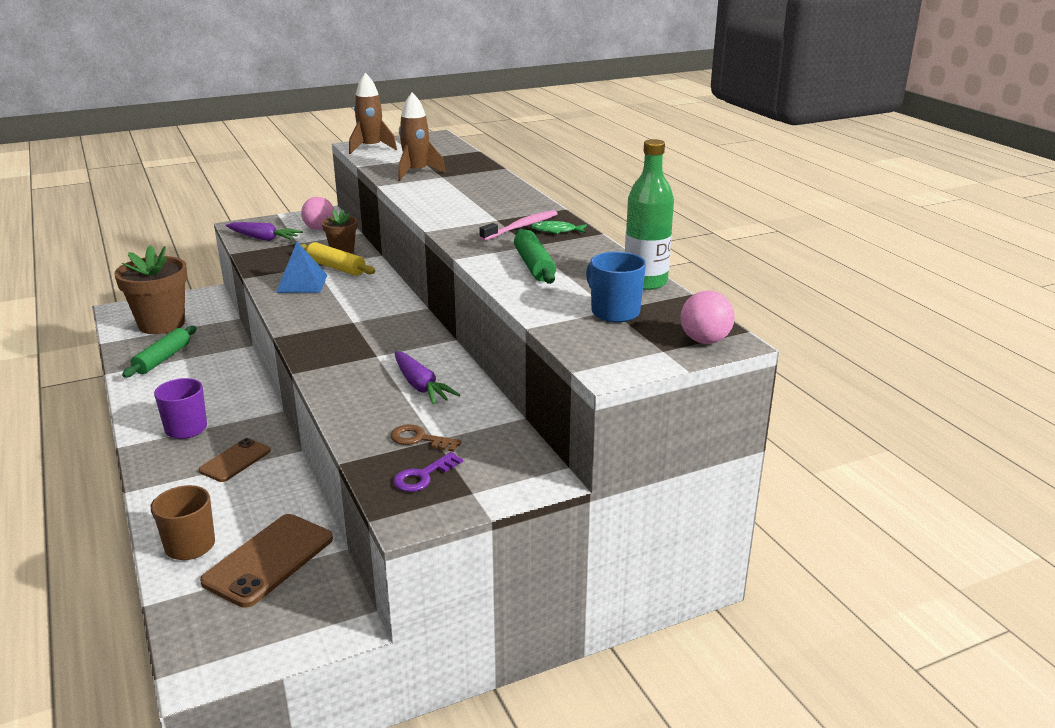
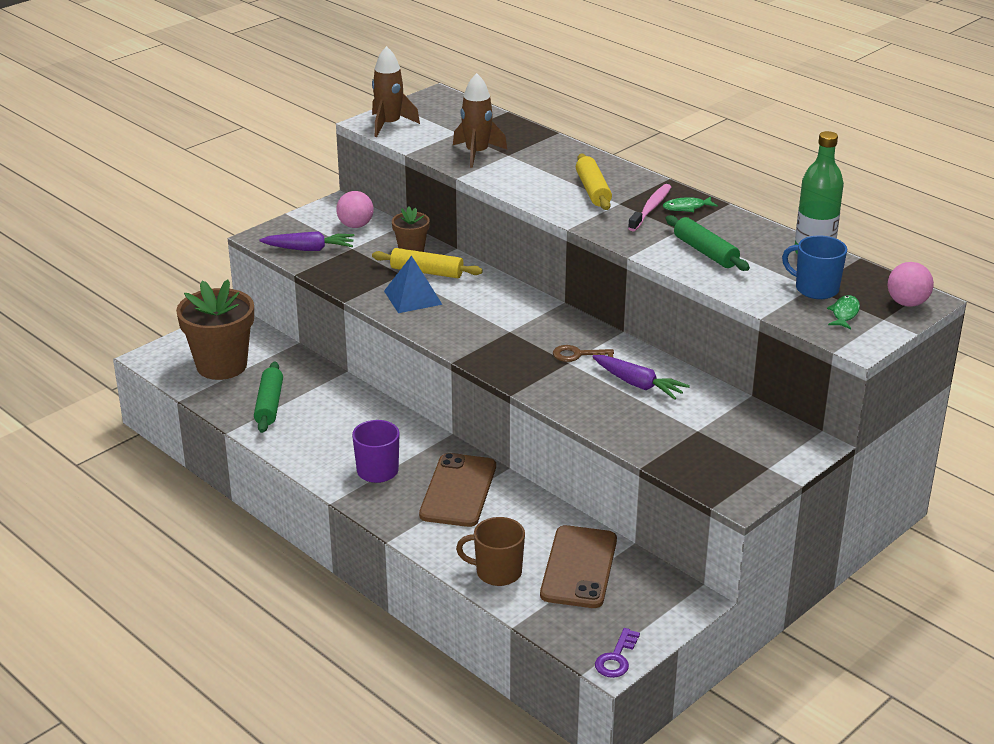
camera: 20 degrees left, 5 degrees up
(235, 460) = (458, 491): brown phone -> brown phone, size x1.61
(420, 439) = (685, 433): brown key -> brown key (578, 355)
(423, 476) = (718, 463): purple key -> purple key (616, 658)
(484, 208) = (593, 190): none -> yellow rolling pin
(623, 338) = (844, 313): none -> green fish

